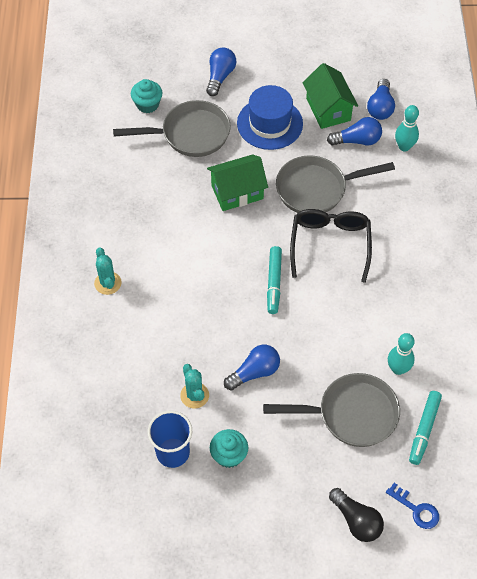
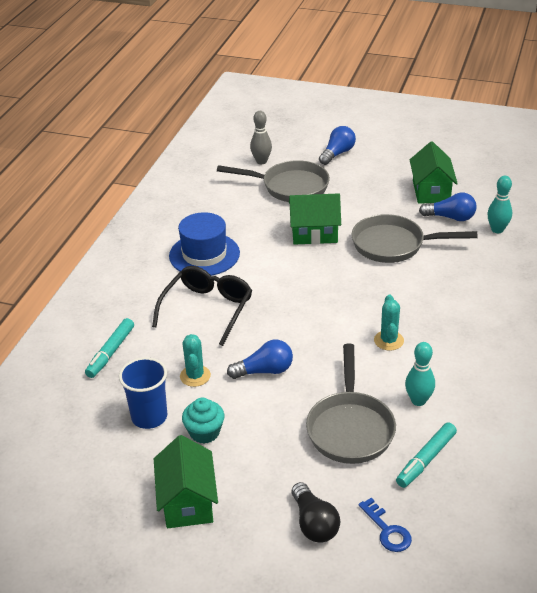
camera: 20 degrees right, 20 degrees down
(108, 283) = (158, 275): turquoise cactus -> turquoise cactus (388, 340)
(147, 104) = (261, 161): turquoise cupcake -> grey bowling pin
(244, 531) = (188, 502): none -> green house
(269, 123) = (369, 192): blue hat -> blue hat (204, 254)
(274, 283) = (318, 306): turquoise marker -> turquoise marker (110, 352)
(330, 244) = (389, 288): black glasses -> black glasses (207, 309)
(351, 414) = (350, 428): grey pan -> grey pan turned 75 degrees clockwise
(380, 107) = (484, 198): blue light bulb -> none

